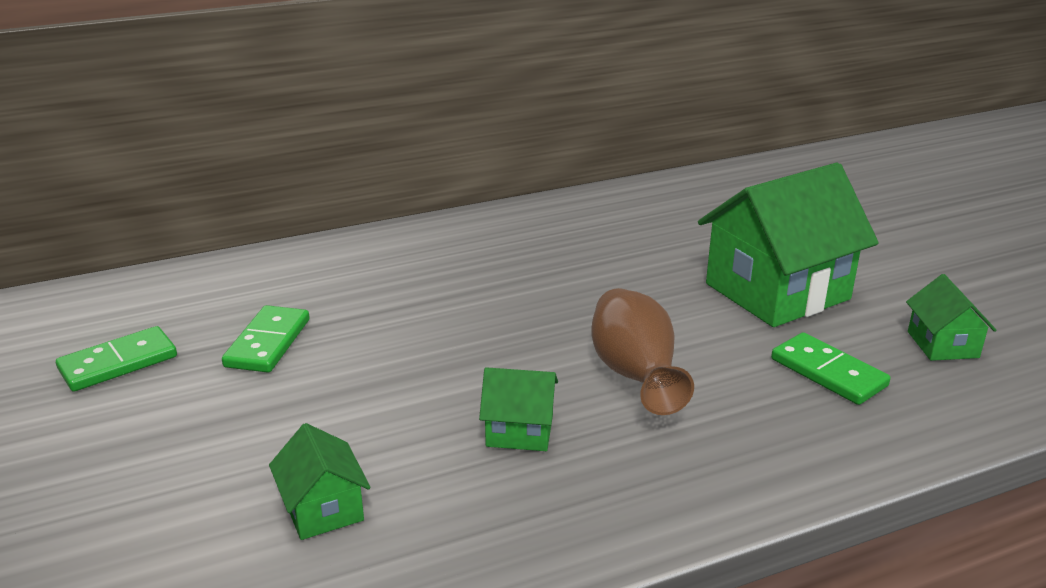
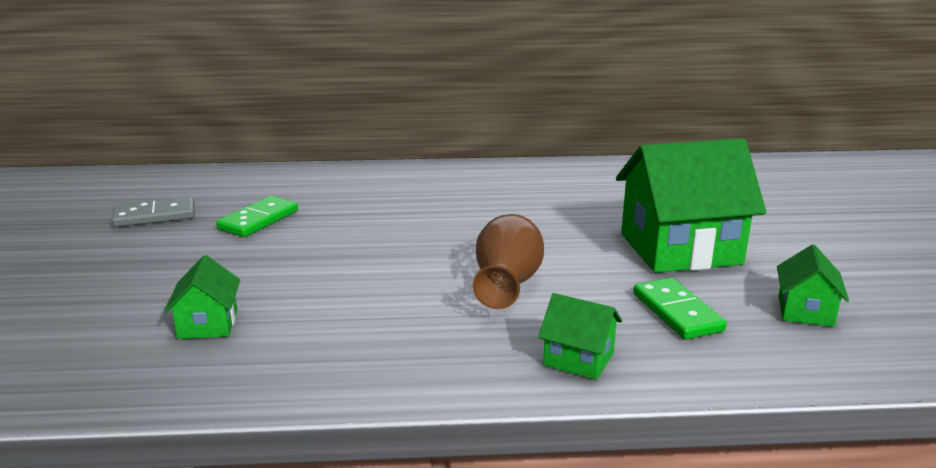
camera: 20 degrees right, 5 degrees down
(118, 363) = (155, 216): green domino -> grey domino
(519, 431) = (386, 304): green house -> green house (578, 359)

